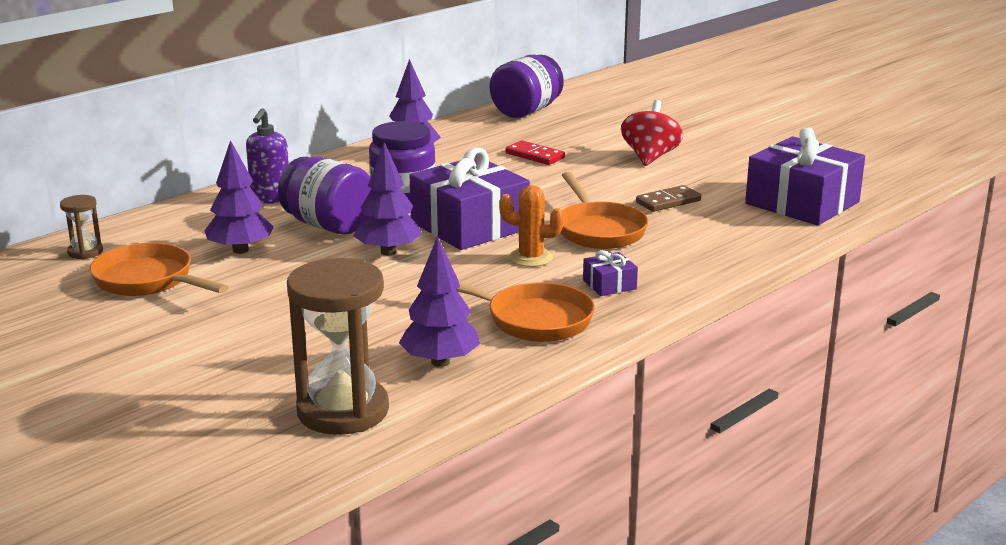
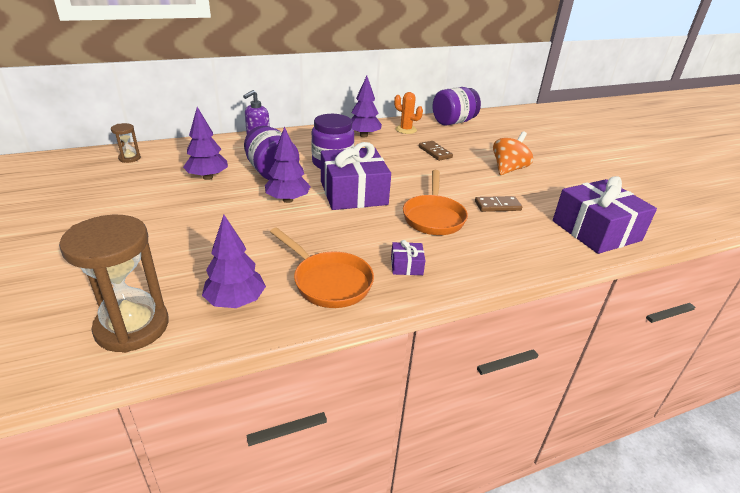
camera: 20 degrees right, 10 degrees up
(149, 281) = (138, 185): orange pan -> none
(531, 258) = (371, 228): orange cactus -> orange cactus (406, 130)
(534, 156) = (435, 152): red domino -> brown domino
(650, 157) = (508, 169): red spinning top -> orange spinning top

